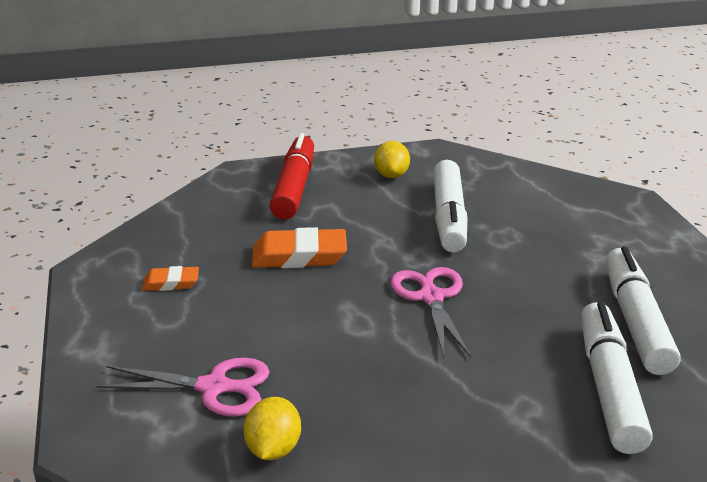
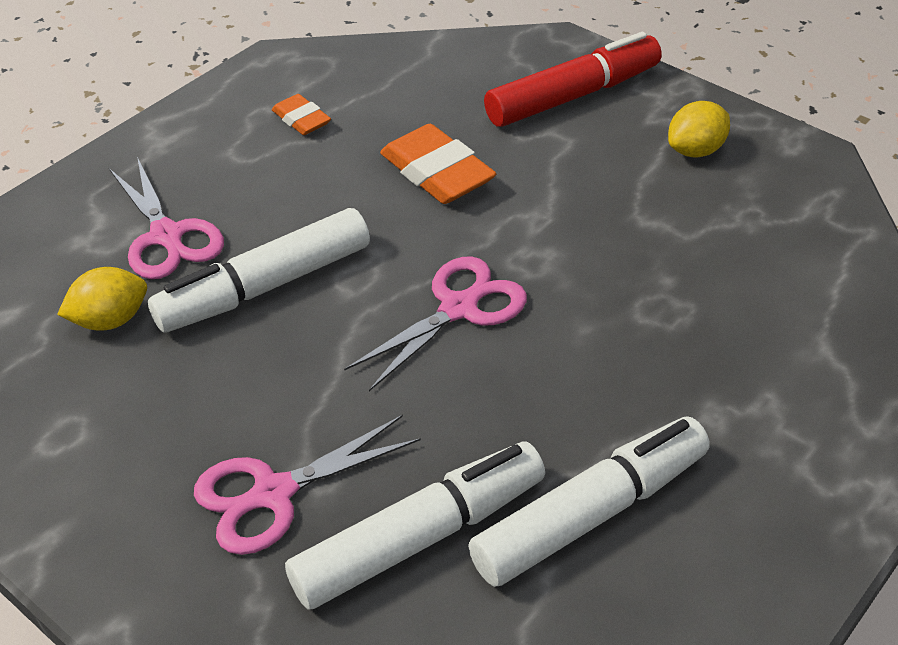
camera: 55 degrees right, 15 degrees up
(448, 217) = (652, 242): white marker -> white marker (265, 286)
(525, 433) = (272, 494): none -> pink scissors

